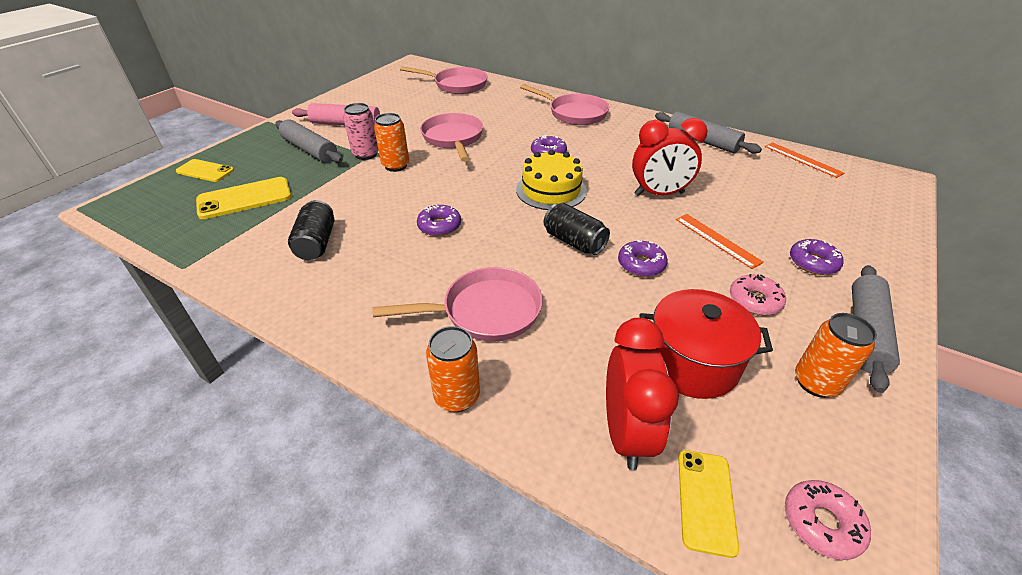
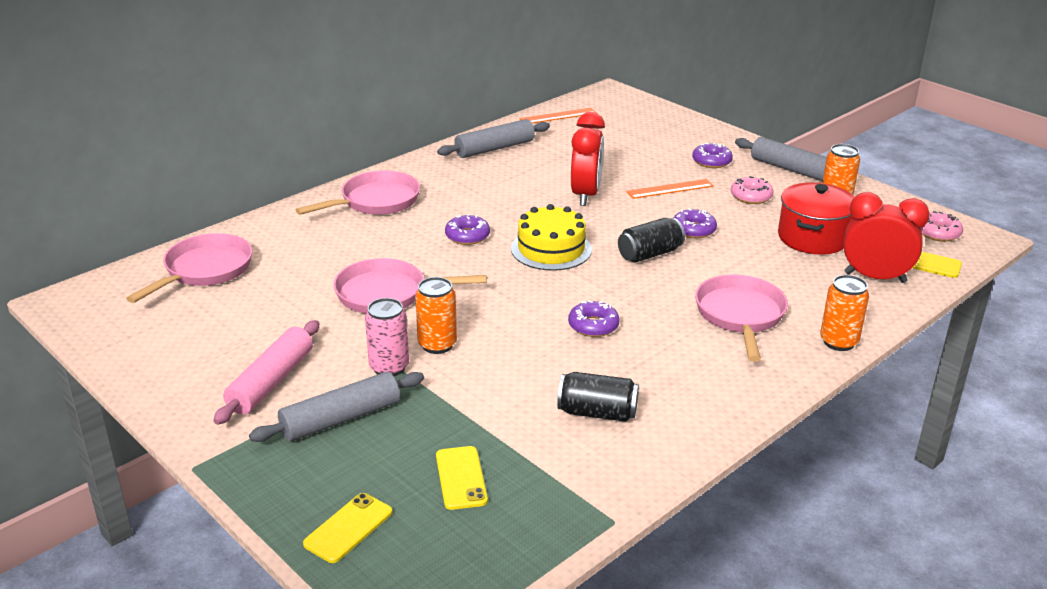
camera: 75 degrees left, 10 degrees down
(245, 198) = (461, 478): yellow phone -> yellow phone, size x0.66

